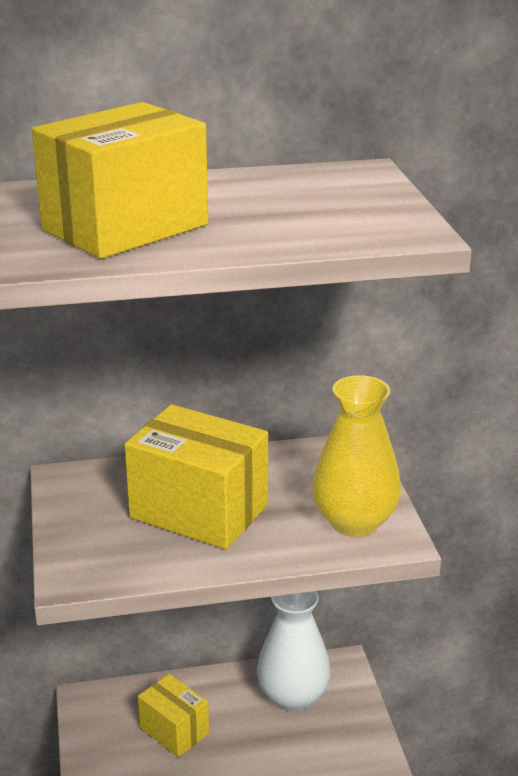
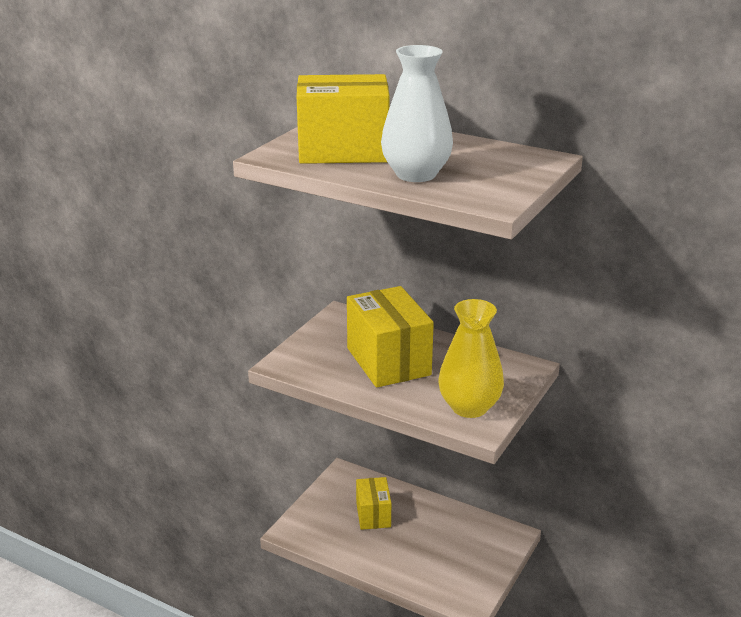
camera: 40 degrees right, 0 degrees up
(293, 696) = (461, 535): white vase -> white vase (416, 174)

